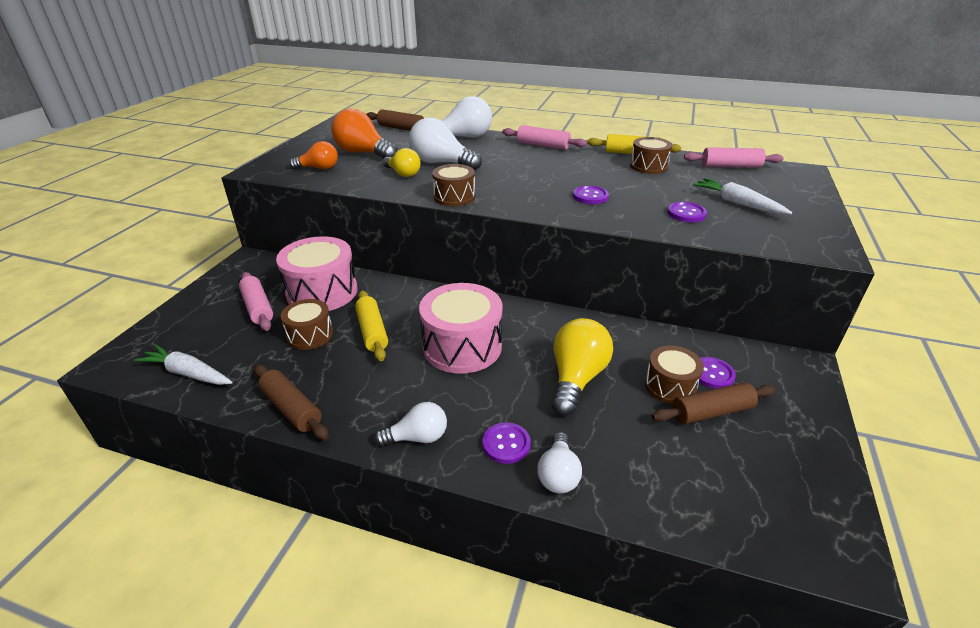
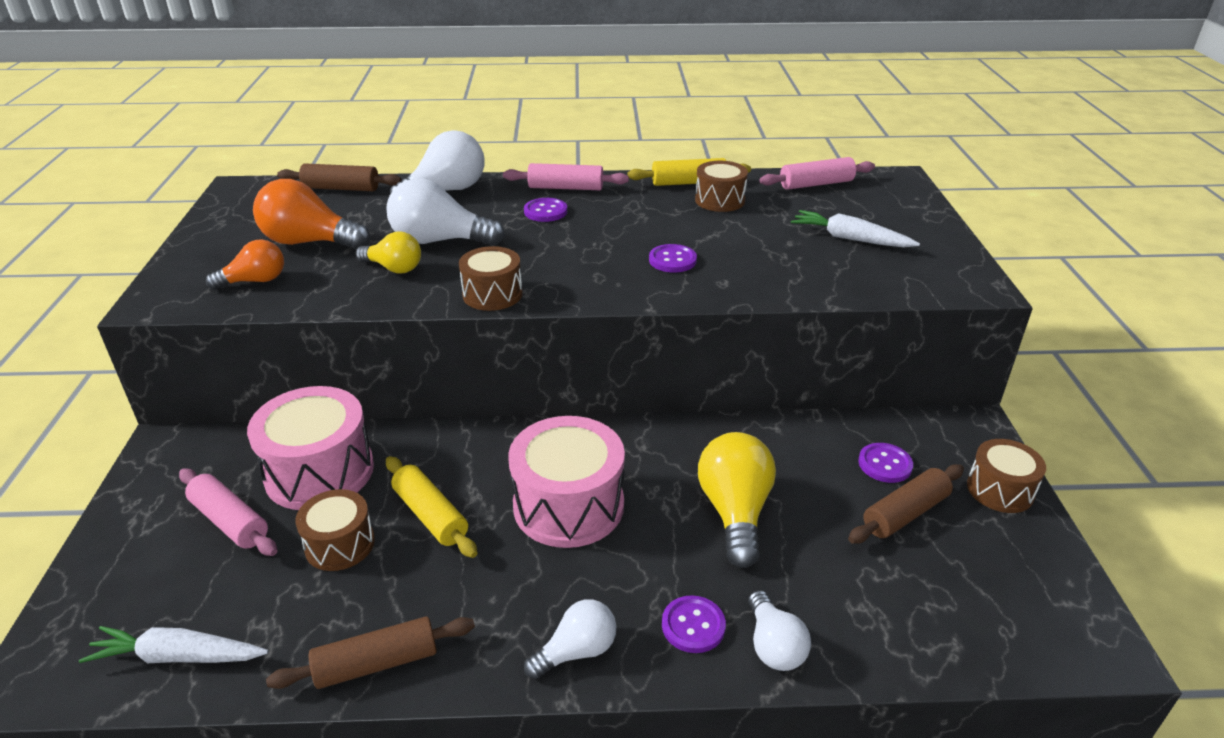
camera: 20 degrees left, 0 degrees up
(291, 409) = (376, 663): brown rolling pin -> brown rolling pin turned 45 degrees counterclockwise
(670, 386) = (846, 492): brown drum -> brown drum (1000, 490)
(686, 213) = (800, 265): purple button -> purple button (545, 211)

